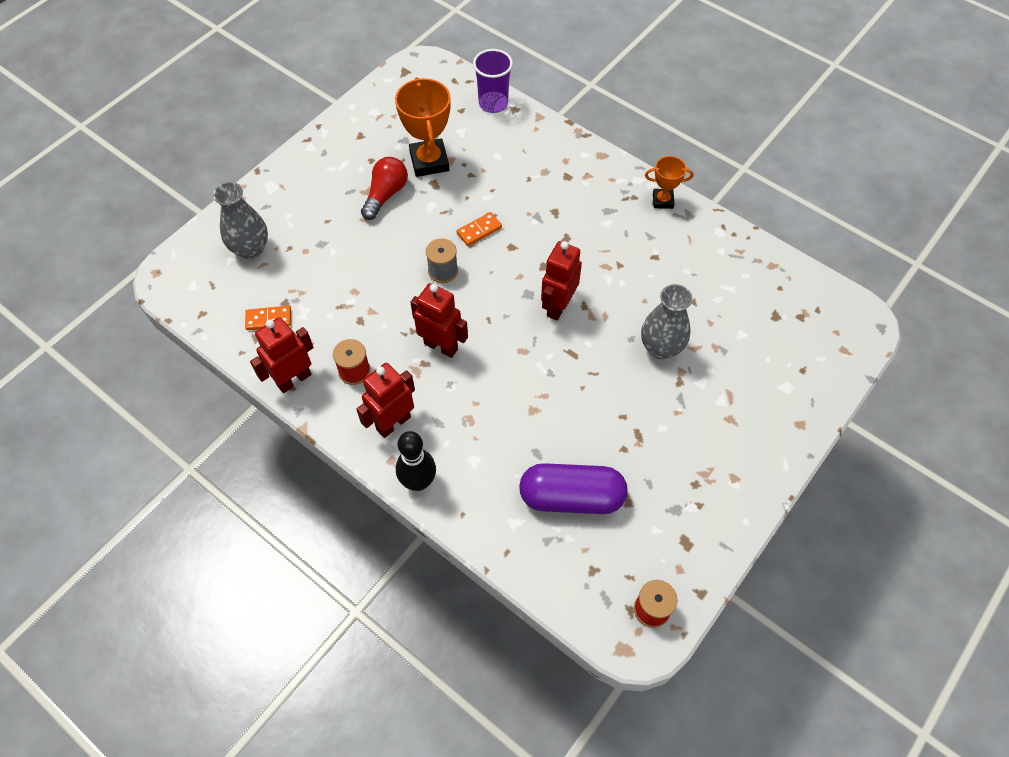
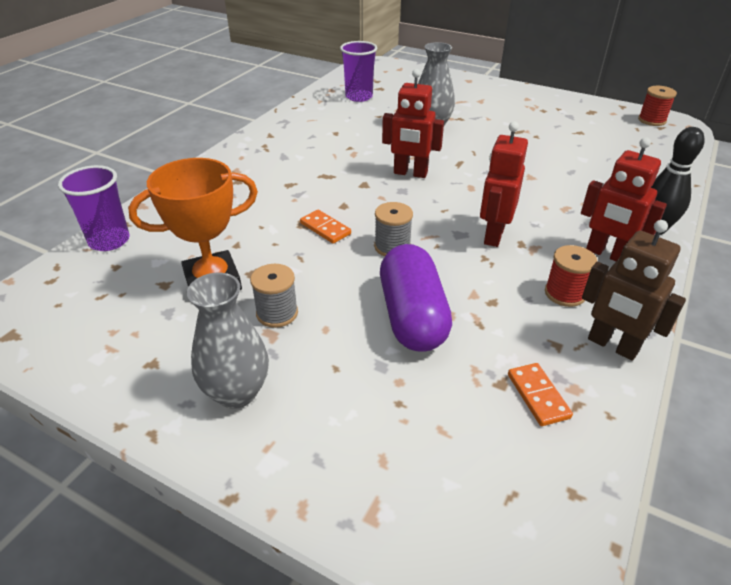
camera: 100 degrees left, 20 degrees down
(251, 249) = (417, 456): grey vase -> grey vase (237, 392)
(294, 379) = (612, 345): red robot -> brown robot
(386, 195) = (277, 313): red light bulb -> grey spool
(571, 497) = (597, 153): purple capsule -> purple capsule (412, 316)
(662, 201) = (268, 132): orange trophy -> none
(749, 290) = (359, 97): none -> purple cup

